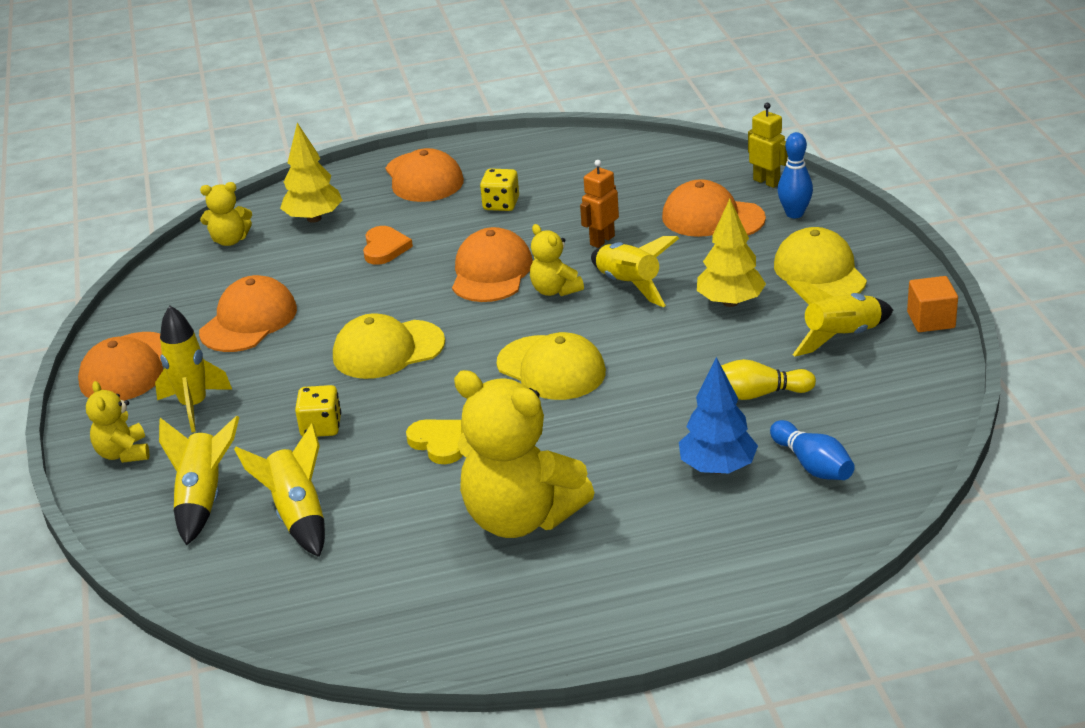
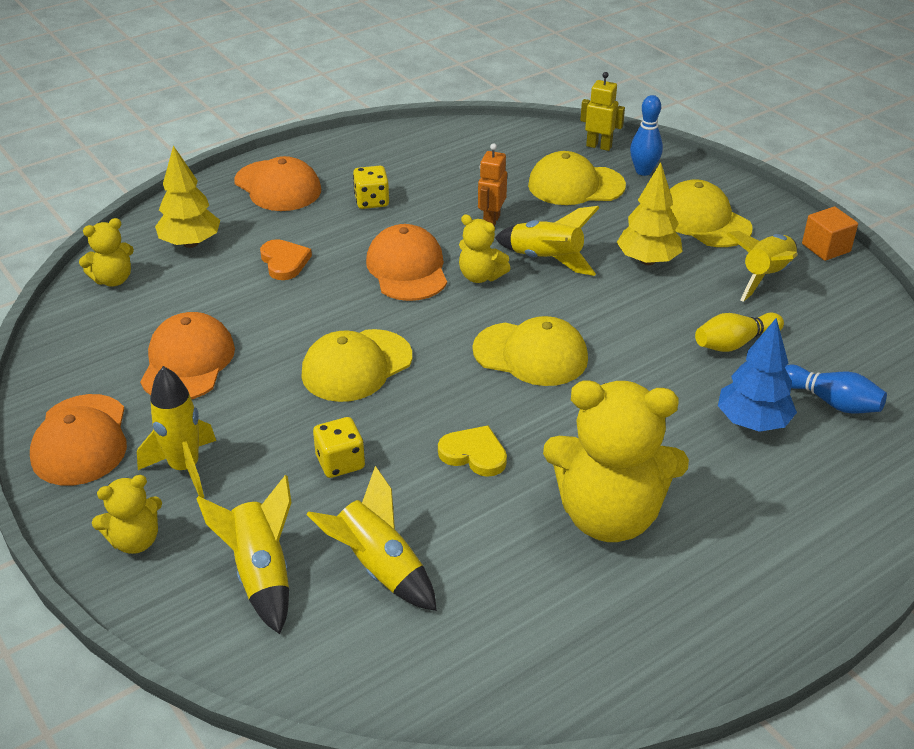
camera: 25 degrees left, 5 degrees up
(123, 453) = (135, 540): yellow teddy bear -> yellow teddy bear turned 75 degrees counterclockwise
(712, 218) = (575, 185): orange cap -> yellow cap

